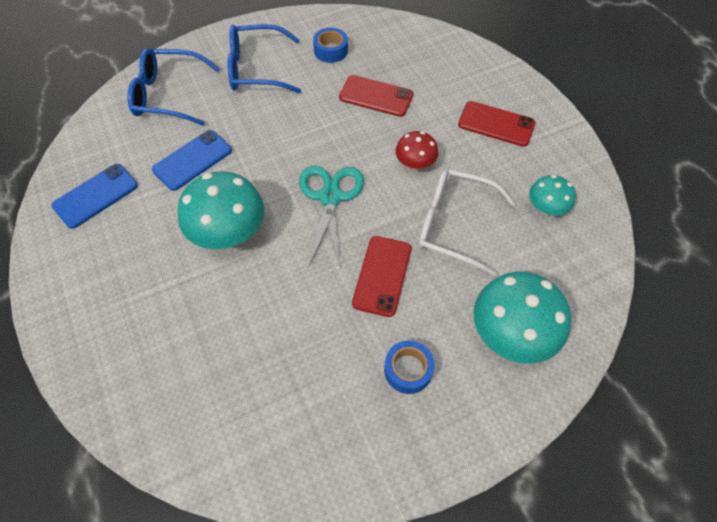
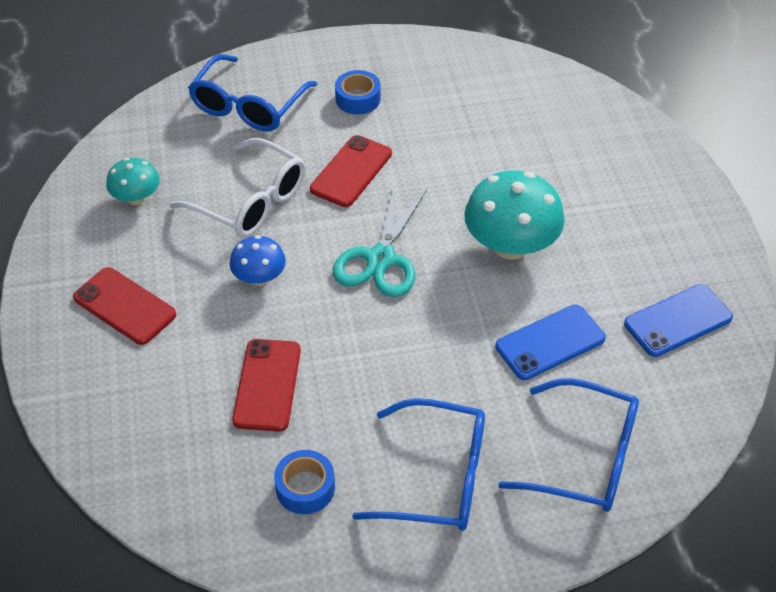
camera: 165 degrees left, 10 degrees down
(376, 96) = (267, 385): red phone -> red phone turned 60 degrees clockwise
(415, 163) = (259, 277): red mushroom -> blue mushroom
(511, 333) = (249, 105): turquoise mushroom -> blue glasses

